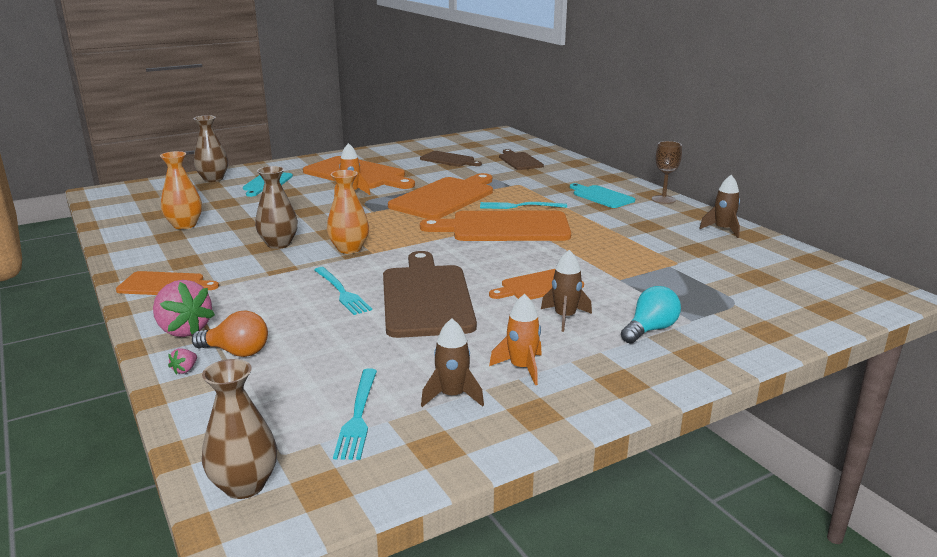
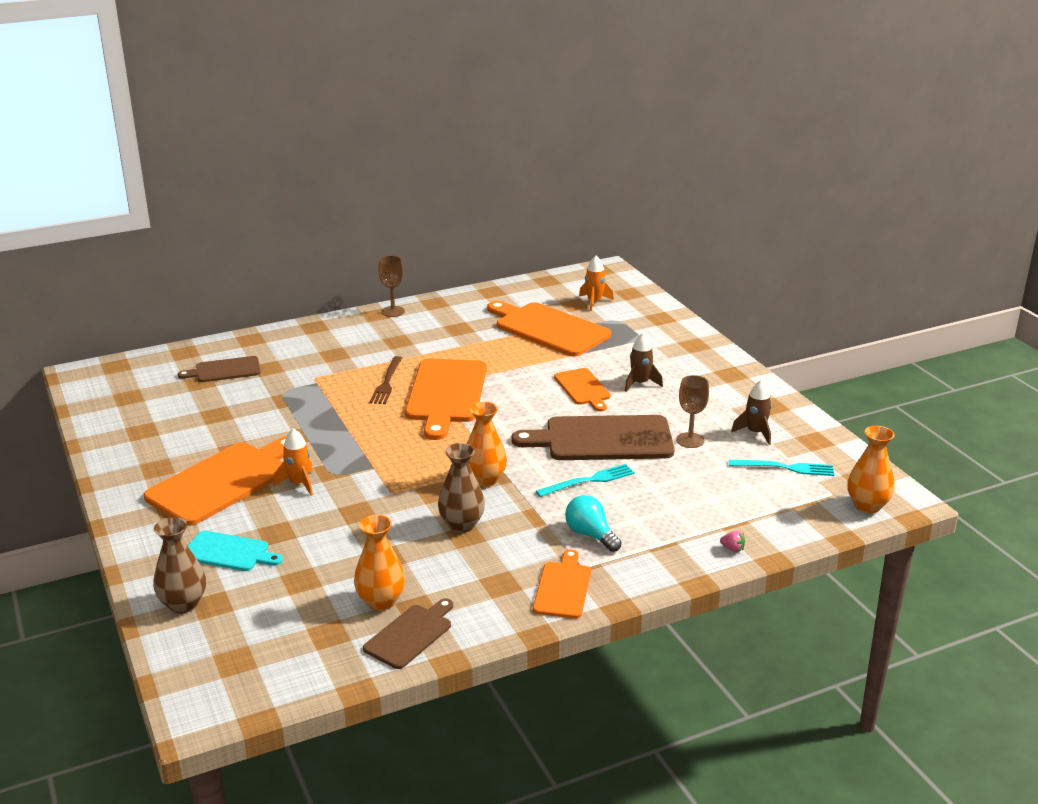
camera: 85 degrees left, 5 degrees up
(184, 330) = (664, 560): pink strawberry -> none
(236, 352) = (701, 527): orange light bulb -> none
(244, 485) = (867, 506): brown vase -> orange vase
(428, 348) = (690, 440): none -> brown goblet
(445, 197) = (342, 422): orange cutting board -> orange cutting board (548, 328)
(449, 160) = (193, 415): brown cutting board -> brown cutting board (410, 634)
(519, 206) = (387, 382): turquoise fork -> brown fork
(521, 368) = (716, 406): orange rocket -> orange rocket (594, 302)
(601, 196) = (372, 338): turquoise cutting board -> none
(650, 330) = (659, 355): turquoise light bulb -> turquoise light bulb (590, 535)
(722, 230) = (477, 300): brown rocket -> none

